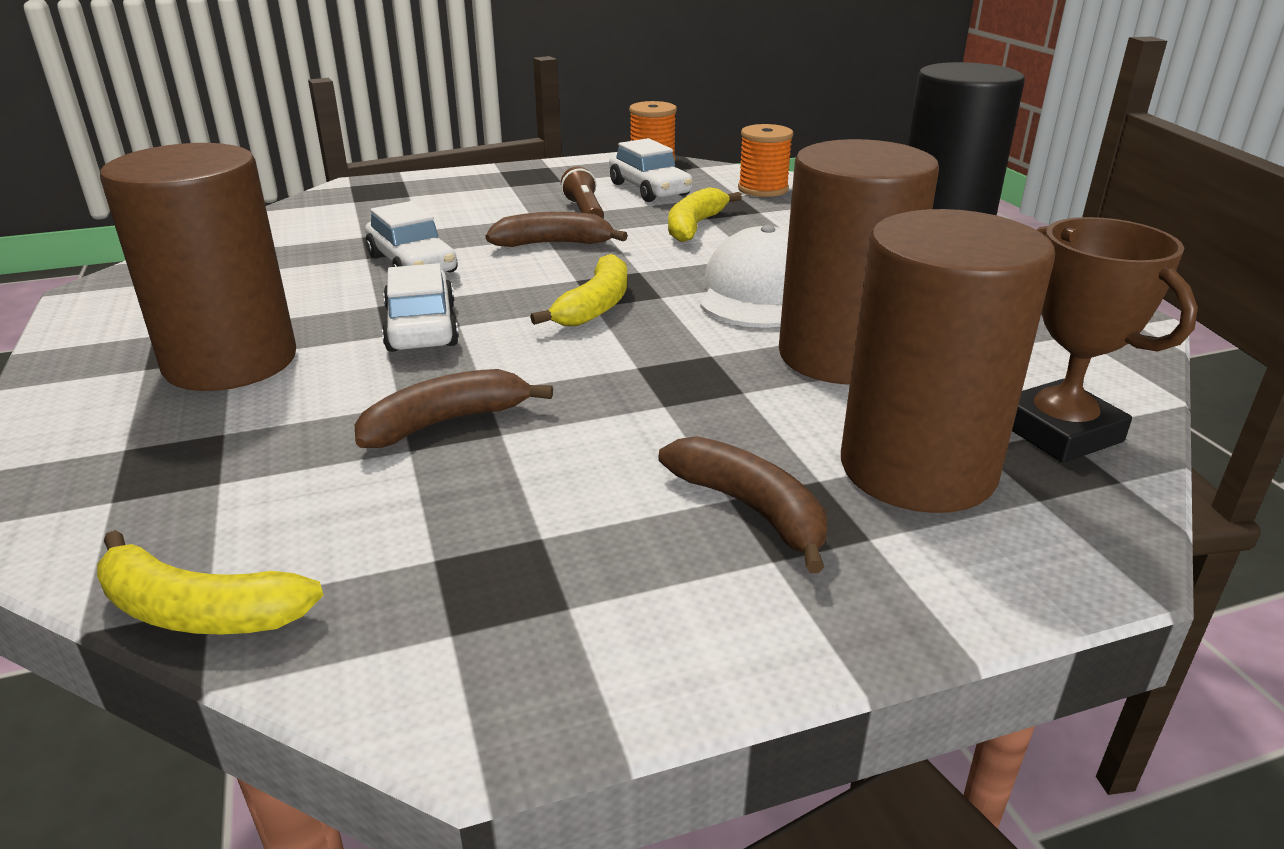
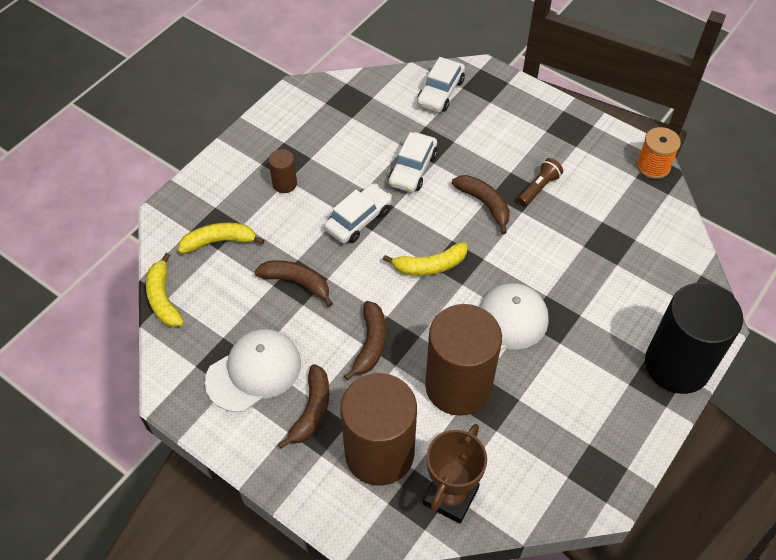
camera: 55 degrees right, 25 degrees up
(231, 361) = (284, 184): brown cylinder -> brown cylinder, size x0.43
(575, 549) = (254, 371): none -> white cap
(649, 189) = (601, 194): white car -> white car (440, 92)
(674, 398) = (370, 344): none -> brown banana
(694, 226) = (564, 247): yellow banana -> yellow banana (219, 241)
(763, 189) = (657, 246): orange spool -> none

